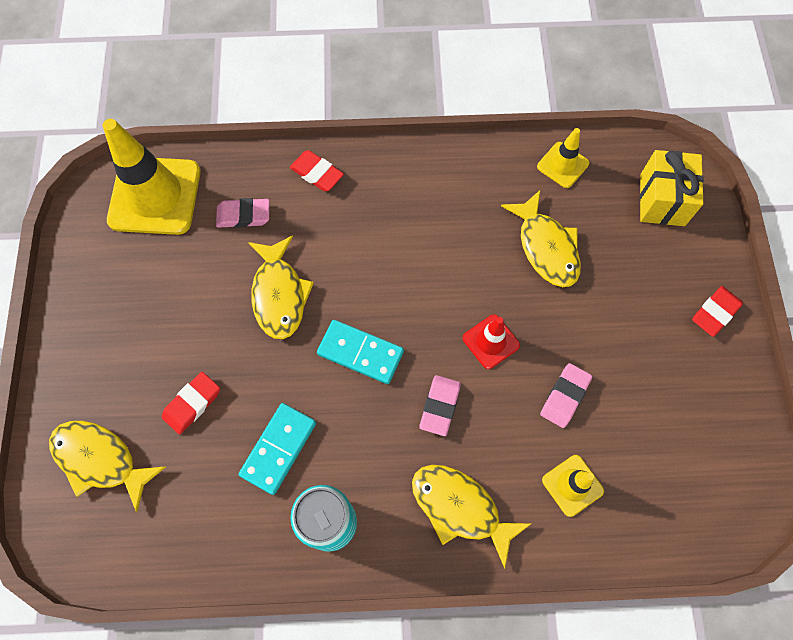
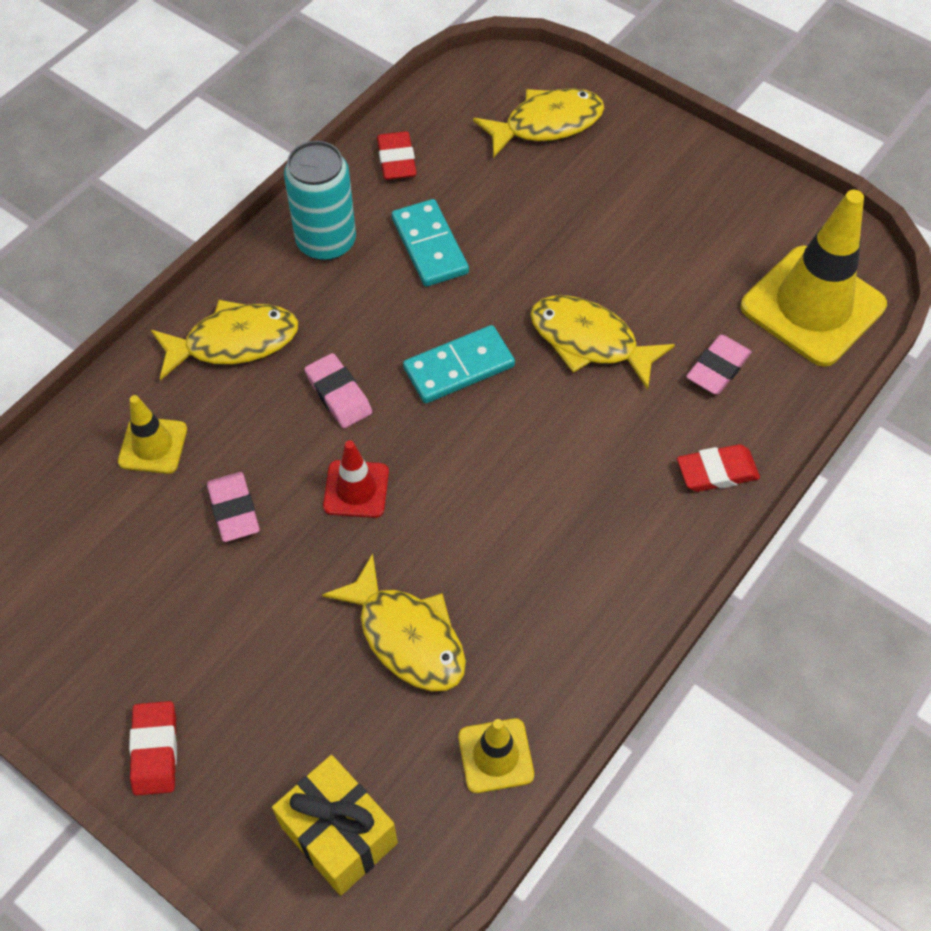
camera: 130 degrees right, 10 degrees down
(192, 404) = (537, 210): red eraser -> red eraser (396, 160)
(546, 247) = (407, 636): yellow fish -> yellow fish turned 150 degrees counterclockwise

